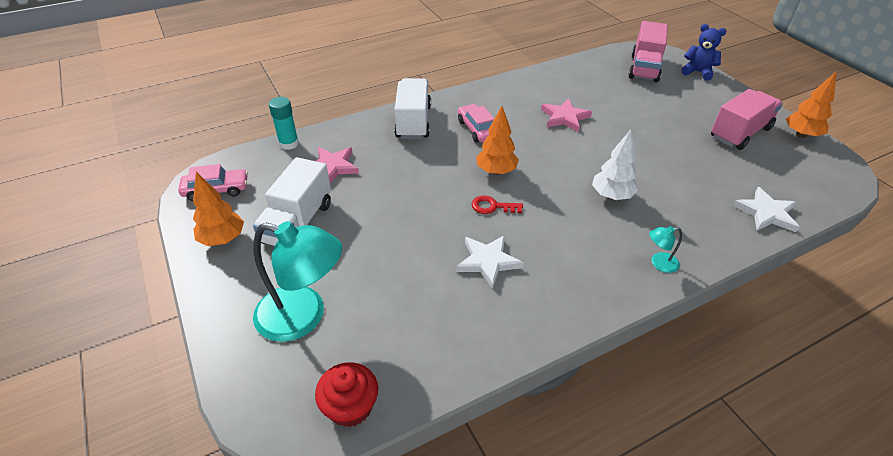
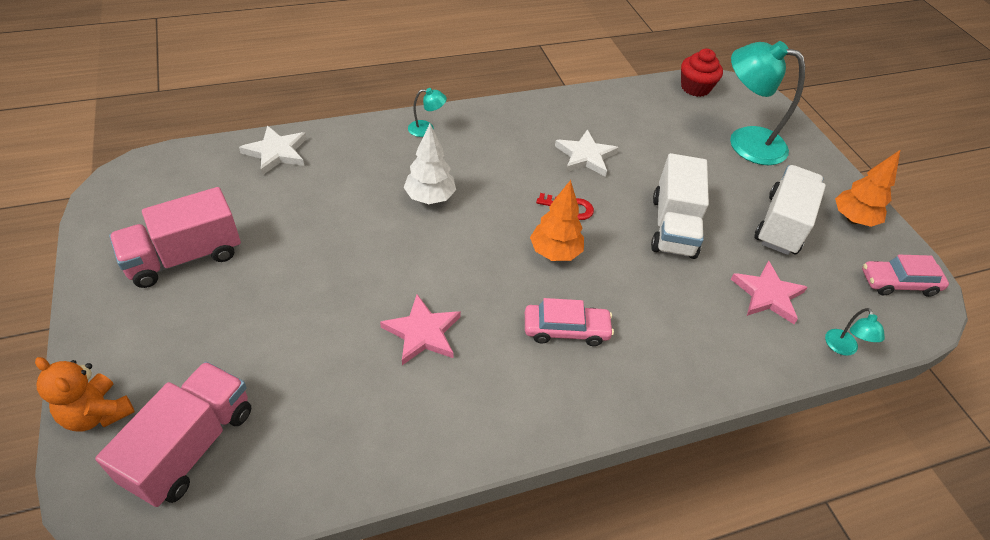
camera: 175 degrees left, 5 degrees up
(289, 143) = (843, 348): turquoise glue stick -> turquoise lamp
(413, 122) = (664, 363): white truck -> white truck (673, 226)
(477, 129) = (566, 330): pink car -> pink car turned 75 degrees counterclockwise
(697, 72) = (97, 413): blue teddy bear -> orange teddy bear
(801, 135) = (103, 239): orange tree -> none

